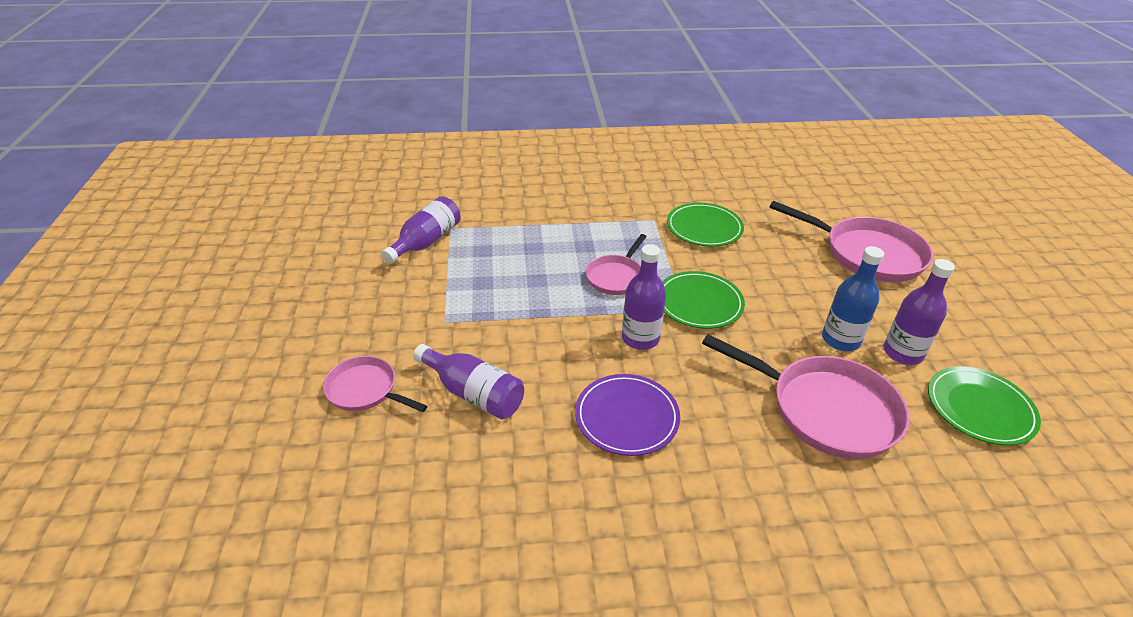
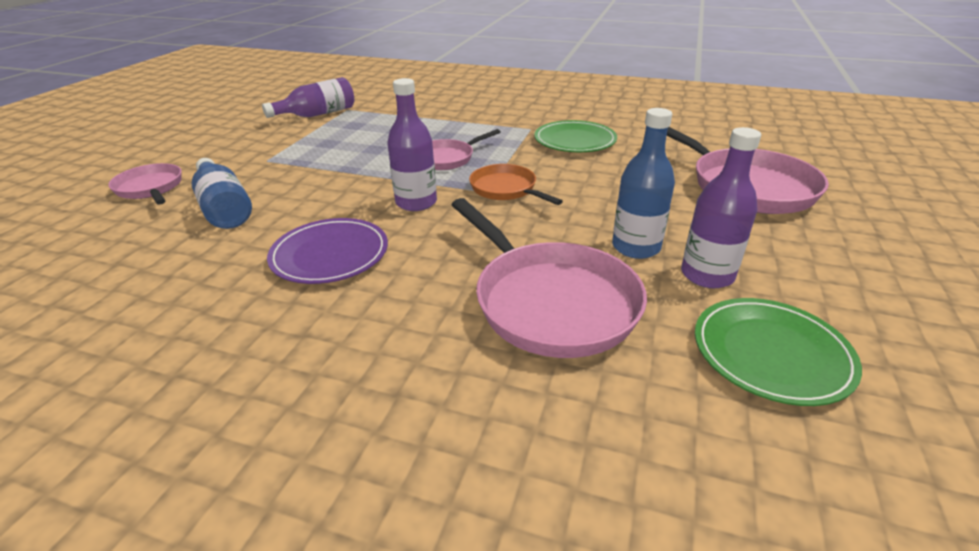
camera: 25 degrees right, 5 degrees down
(473, 393) = (224, 208): purple bottle -> blue bottle
(699, 303) = (506, 189): green plate -> orange pan

